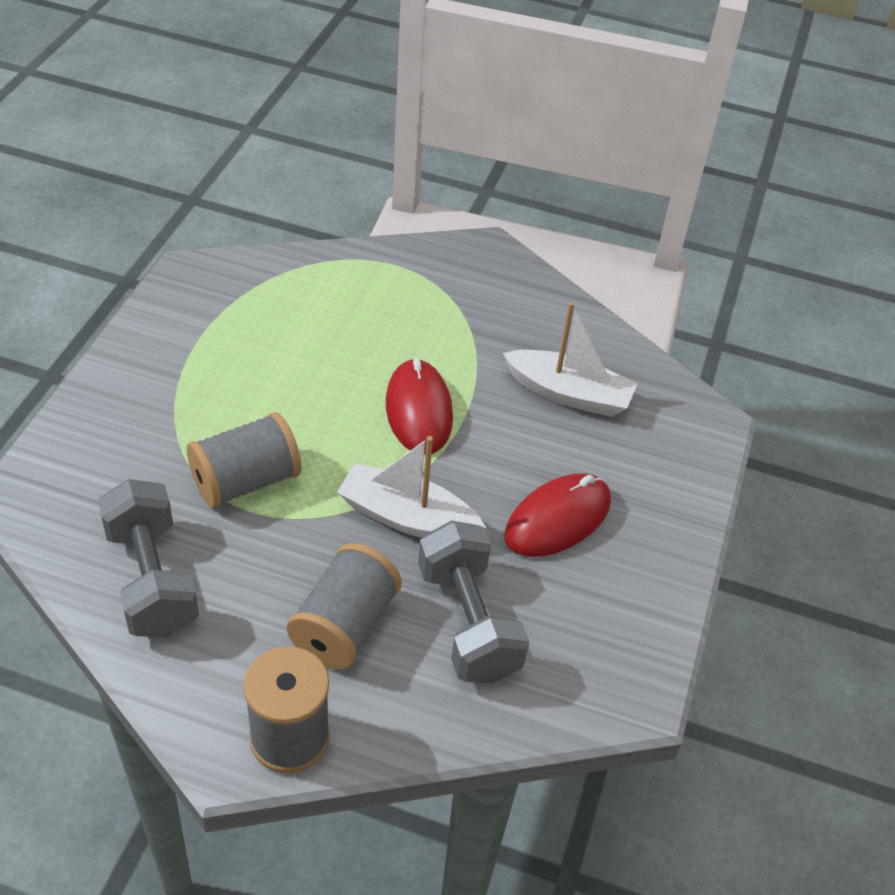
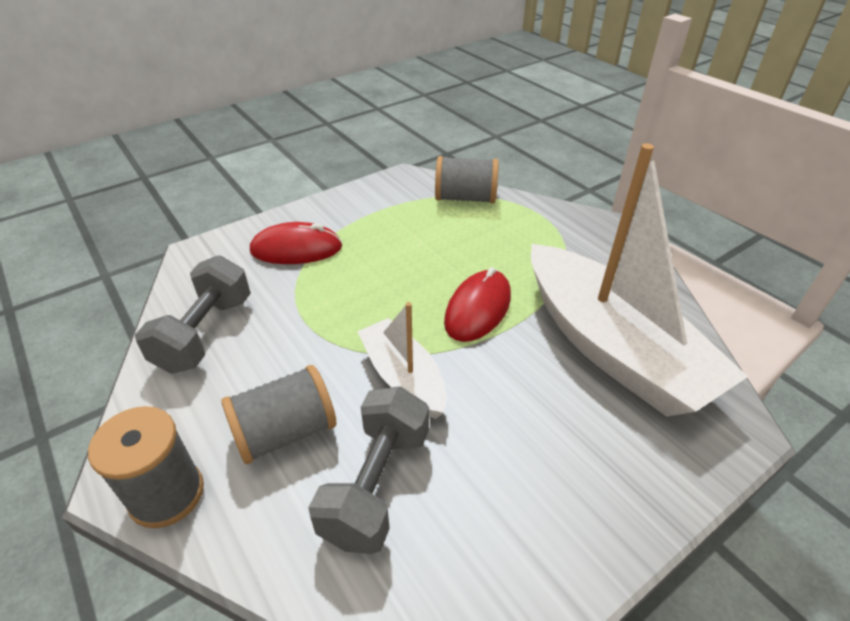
camera: 40 degrees right, 5 degrees down
(245, 481) = (320, 302): grey spool -> grey spool (465, 198)
(557, 519) = (524, 440): red mouse -> red mouse (296, 249)
(569, 394) = (611, 347): white boat -> white boat, size x1.93

